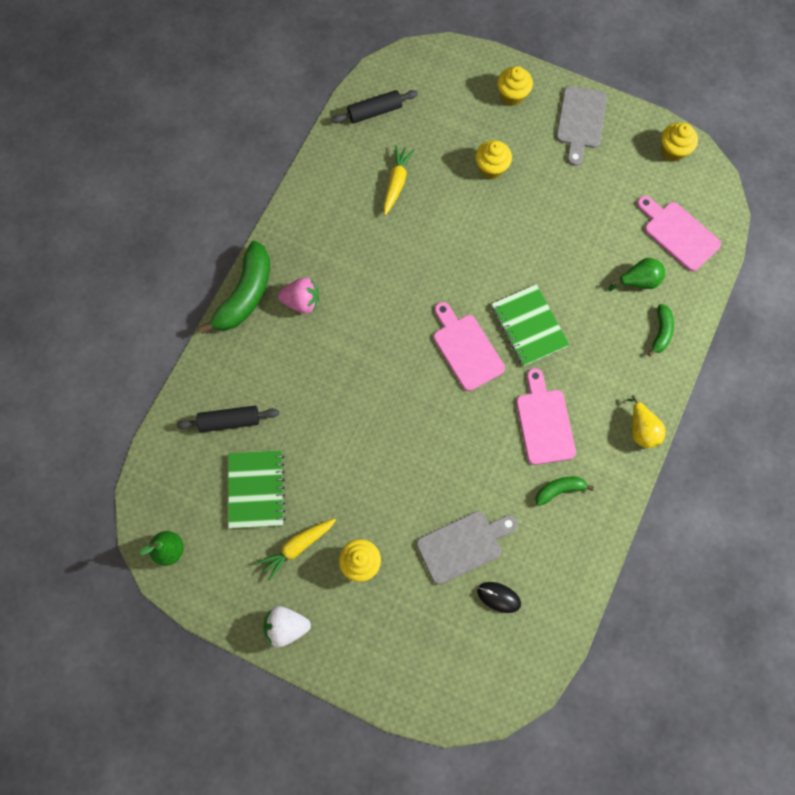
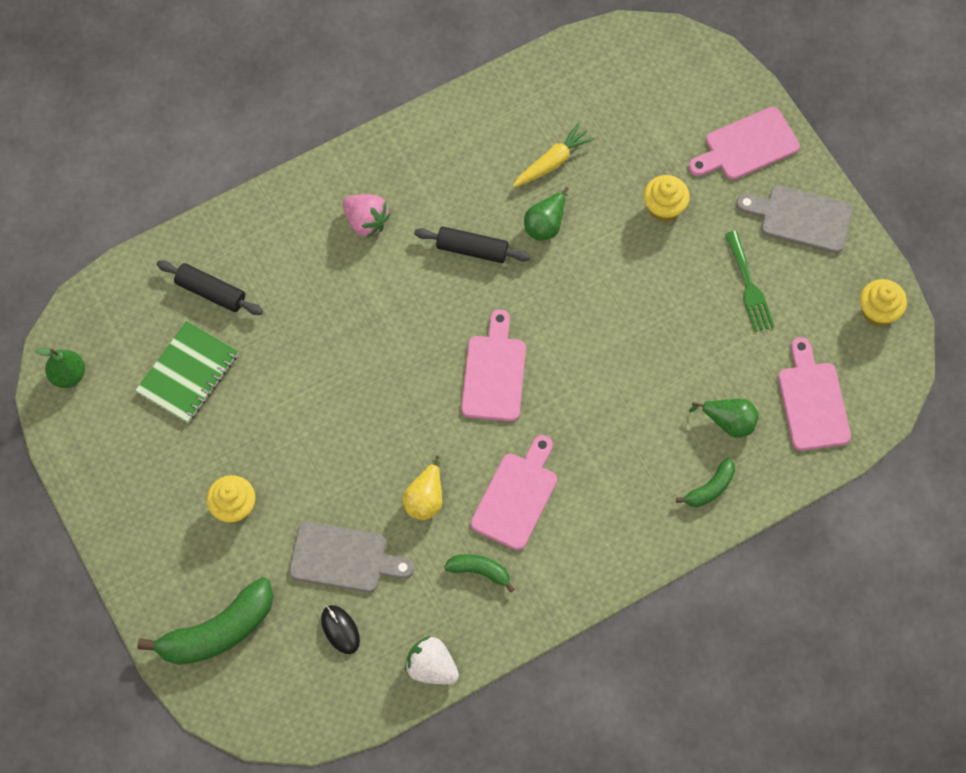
camera: 35 degrees right, 5 degrees down
(245, 295) = (316, 179): green banana -> green banana (218, 632)
(286, 626) = (121, 518): white strawberry -> white strawberry (431, 667)
(298, 546) = (187, 452): yellow carrot -> none
(375, 112) = (586, 74): black rolling pin -> black rolling pin (472, 250)
(423, 227) = (545, 224): none -> green pear
(512, 96) = (747, 146): yellow cupcake -> pink cutting board
(529, 326) = (576, 392): green notebook -> none
(580, 121) = (800, 218): grey cutting board -> grey cutting board turned 60 degrees clockwise
(583, 185) = (749, 286): none -> green fork
(641, 429) = (610, 570): yellow pear -> yellow pear (425, 498)

